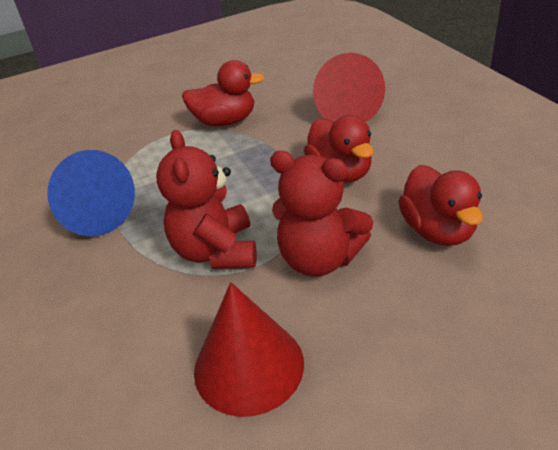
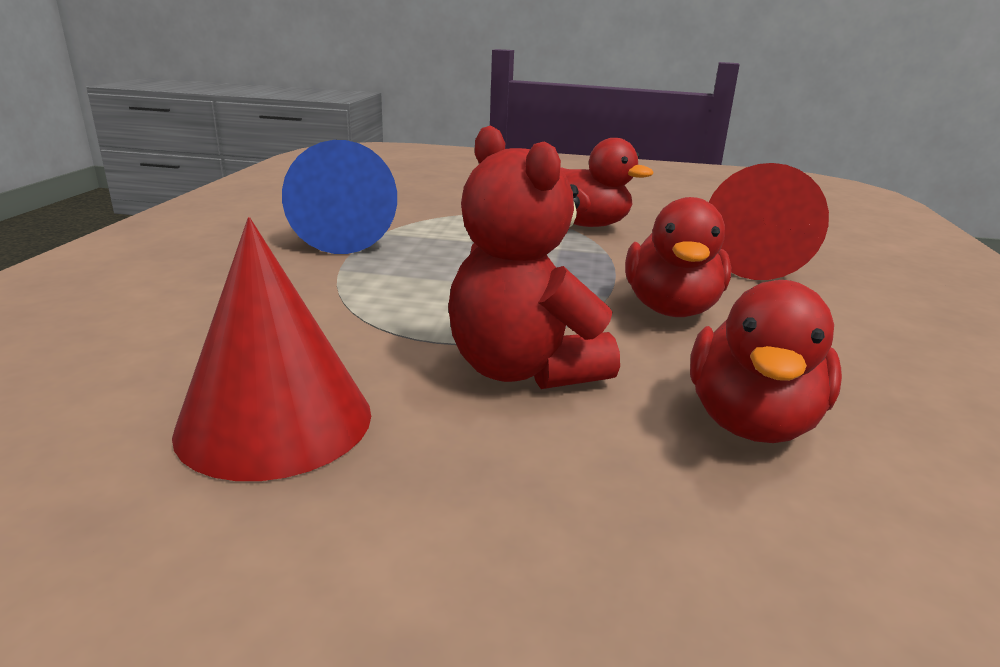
camera: 30 degrees right, 15 degrees down
(216, 251) = (412, 309): red teddy bear -> none

